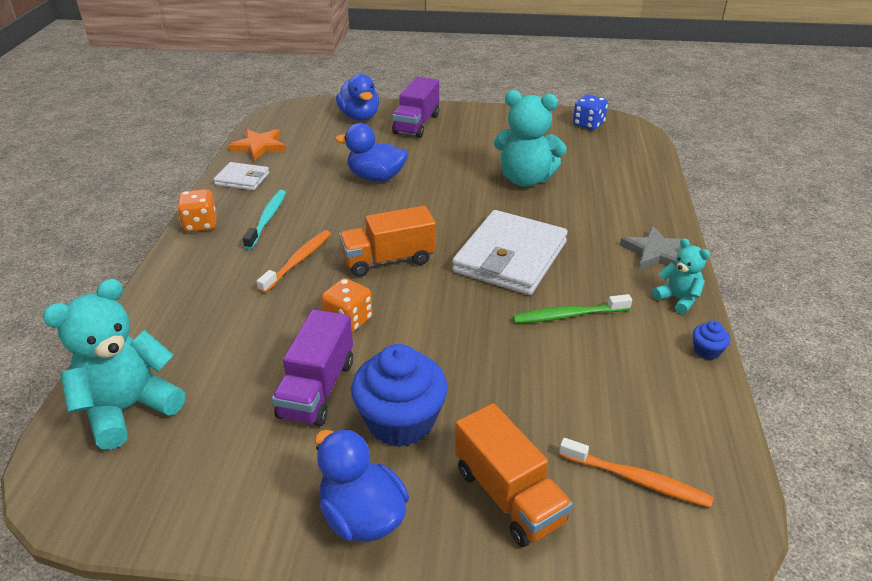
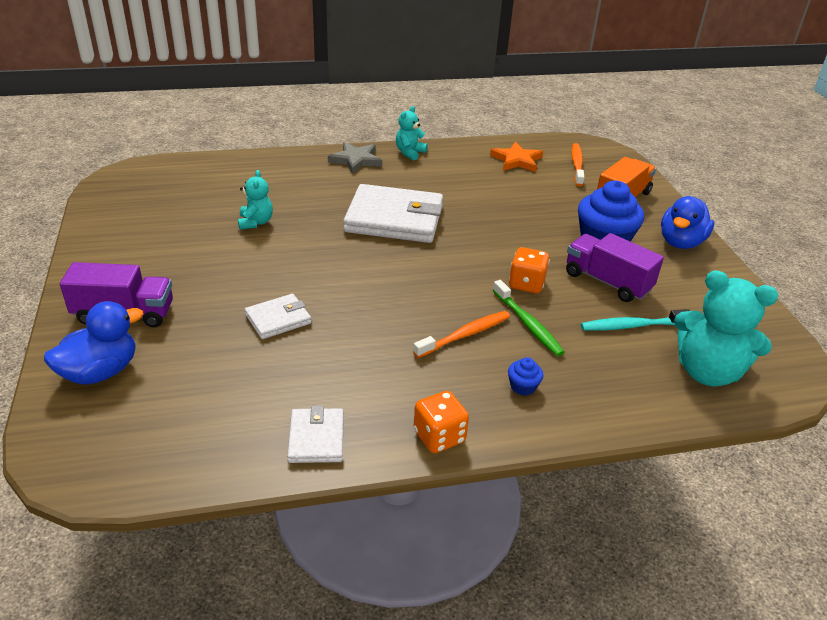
camera: 110 degrees left, 0 degrees up
(259, 147) = (214, 454): orange star -> orange star (516, 160)
(267, 219) = (401, 381): turquoise toothbrush -> turquoise toothbrush (632, 326)
(298, 261) = (465, 335): orange toothbrush -> orange toothbrush turned 135 degrees clockwise
(317, 389) = (607, 282): purple truck -> purple truck turned 135 degrees counterclockwise
(376, 177) = (278, 319): blue duck -> white wallet
(388, 260) = (432, 280): orange truck -> none
(525, 179) = (255, 222): turquoise teddy bear -> turquoise teddy bear, size x0.54
(568, 315) = (454, 190): green toothbrush -> green toothbrush (528, 324)
(588, 124) = (121, 195): blue dice -> none
(707, 351) = (457, 145): blue cupcake -> blue cupcake (523, 386)

